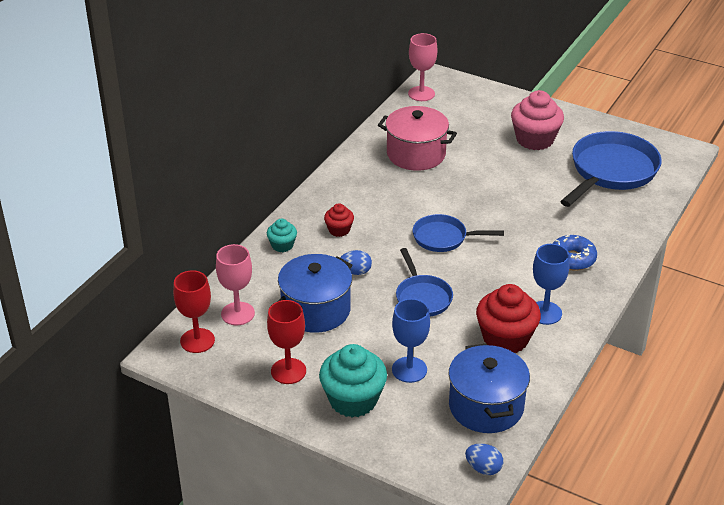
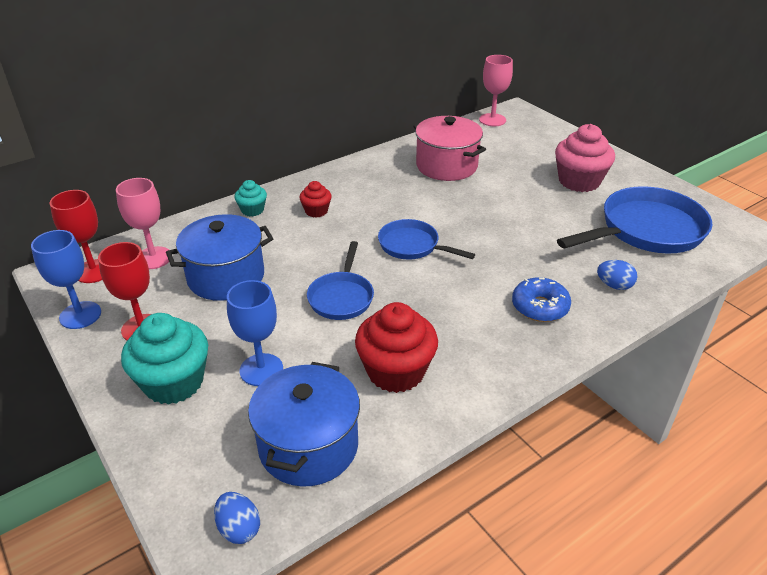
camera: 25 degrees right, 0 degrees up
(355, 272) = (297, 252): blue egg -> blue egg (614, 285)
(545, 313) = (464, 357): blue goblet -> blue goblet (80, 315)

